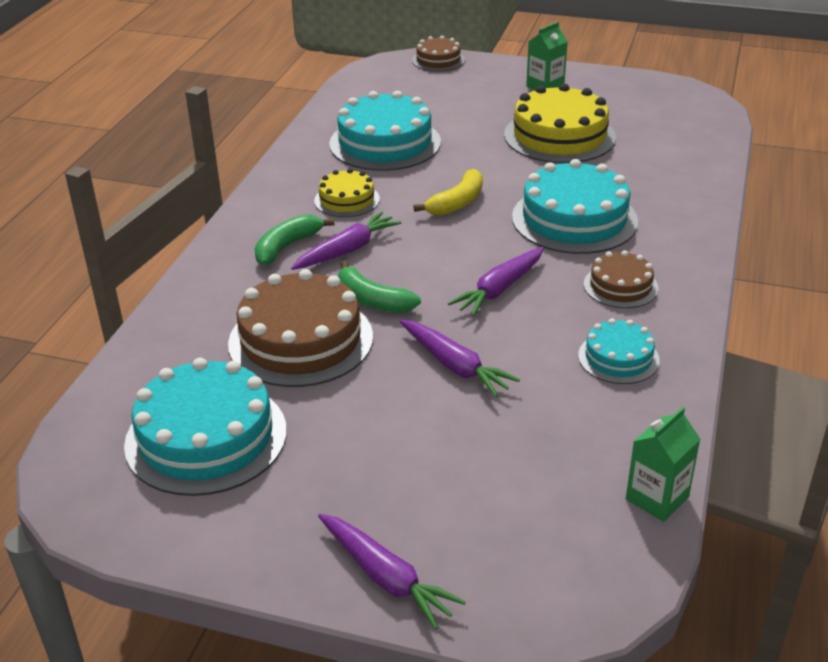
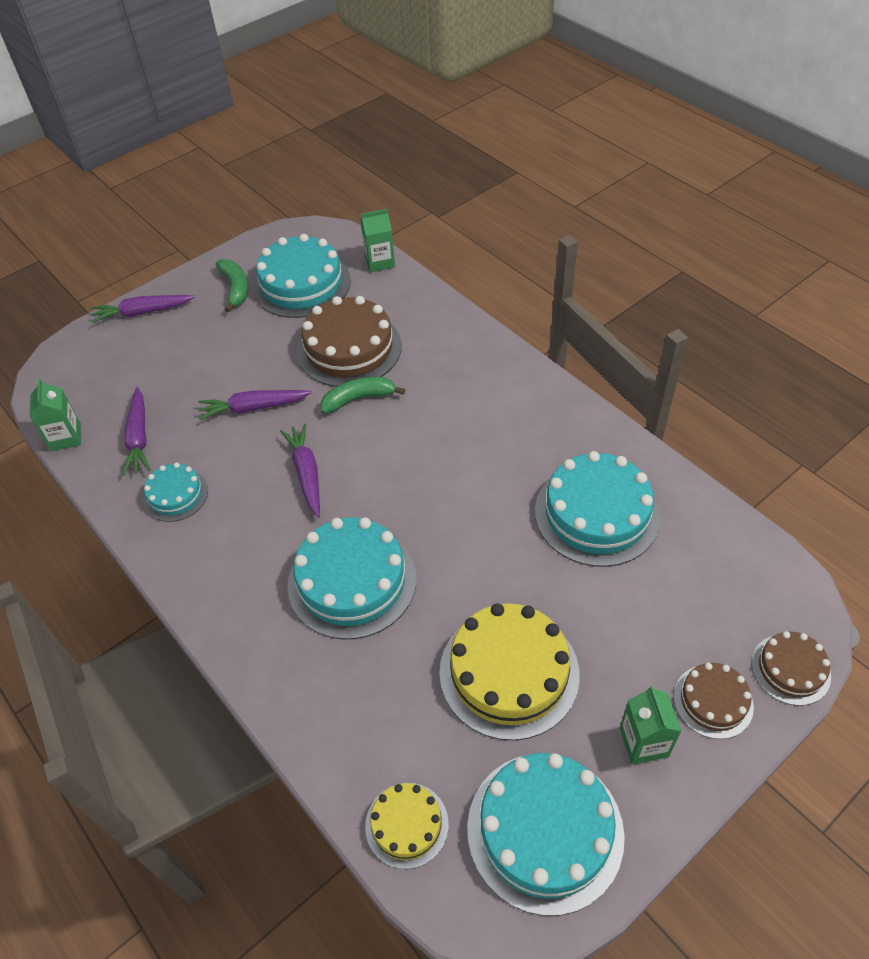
camera: 125 degrees right, 15 degrees up
(113, 387) = (380, 262): none -> green carton
(287, 246) = (466, 381): green banana -> green banana (235, 288)
(347, 200) = (509, 442): yellow cake -> yellow cake (406, 825)
(347, 250) = (433, 411): purple carrot -> purple carrot (139, 438)
(457, 203) = (446, 512): yellow banana -> none
(620, 286) = (240, 550): brown cake -> brown cake (713, 701)
(638, 98) = (545, 831): none -> turquoise cake

